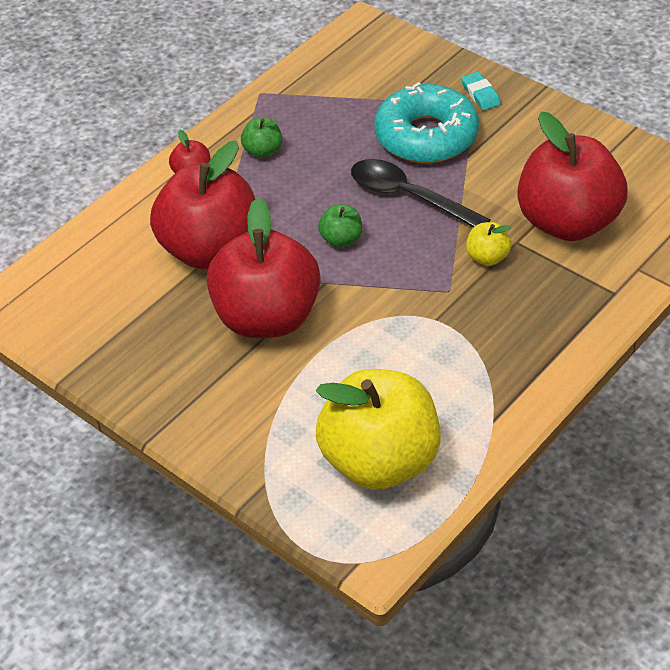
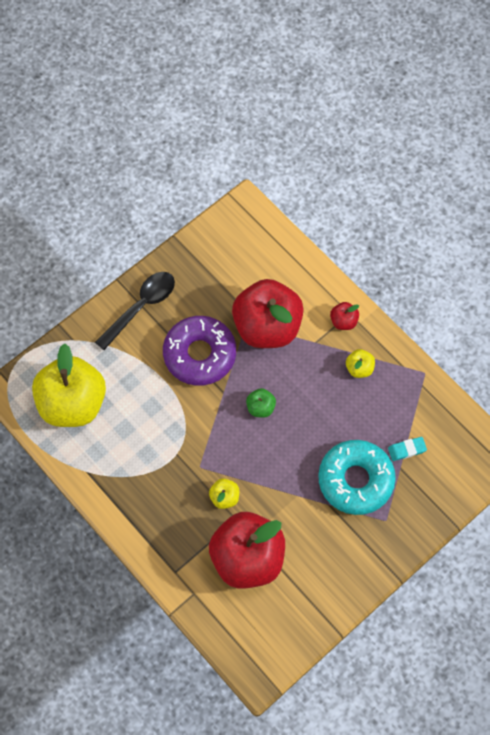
camera: 95 degrees right, 20 degrees up
(263, 151) = (359, 368): green apple -> yellow apple
(267, 318) = (199, 354): red apple -> purple donut
(409, 197) = (293, 457): black spoon -> black spoon (141, 307)
(480, 94) = (397, 528): turquoise eraser -> turquoise eraser (406, 449)

